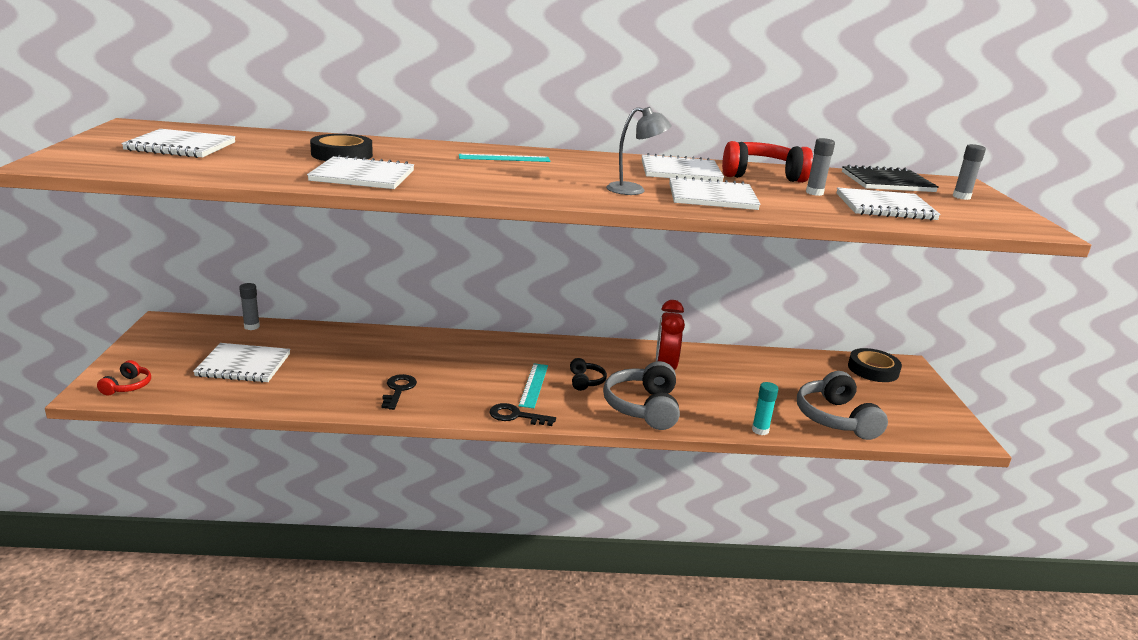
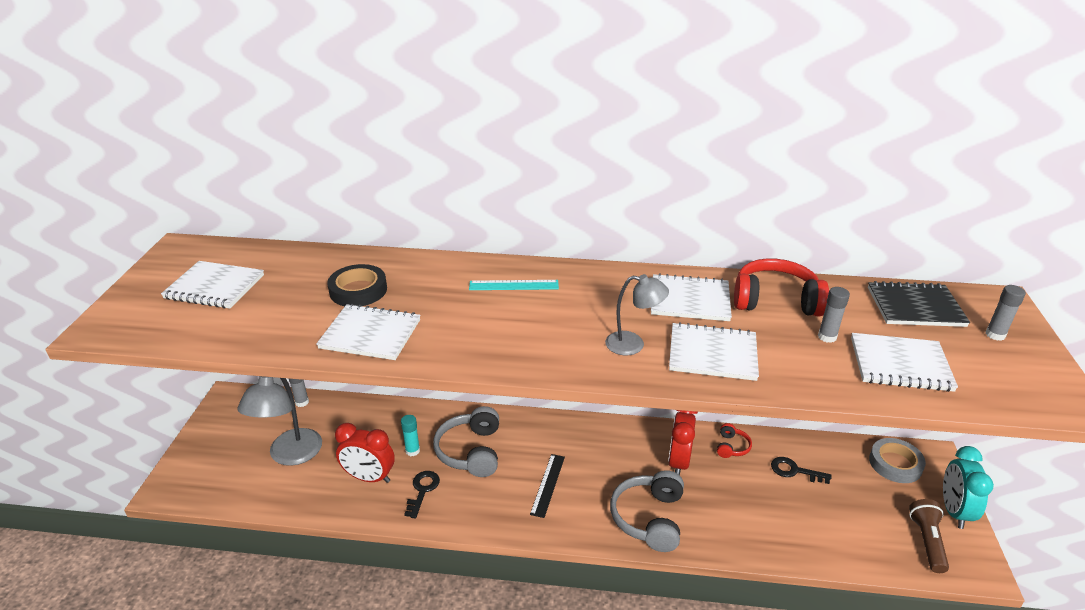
camera: 10 degrees right, 10 degrees up
(128, 386) = (192, 483): red headphones -> red headphones (732, 447)
(243, 365) = (290, 455): white notebook -> grey lamp
(337, 381) = (369, 477): none -> red clock
(516, 416) = (526, 528): black key -> black key (794, 471)
(534, 385) = (548, 485): turquoise ruler -> black ruler
(585, 381) = (598, 479): black headphones -> none
(760, 430) = (761, 554): turquoise glue stick -> turquoise glue stick (412, 451)
(835, 418) = (842, 538): grey headphones -> grey headphones (471, 451)
(873, 369) = (895, 464): black tape -> grey tape
(914, 420) = (927, 541): none -> brown flashlight
(934, 400) = (954, 511): none -> turquoise clock

